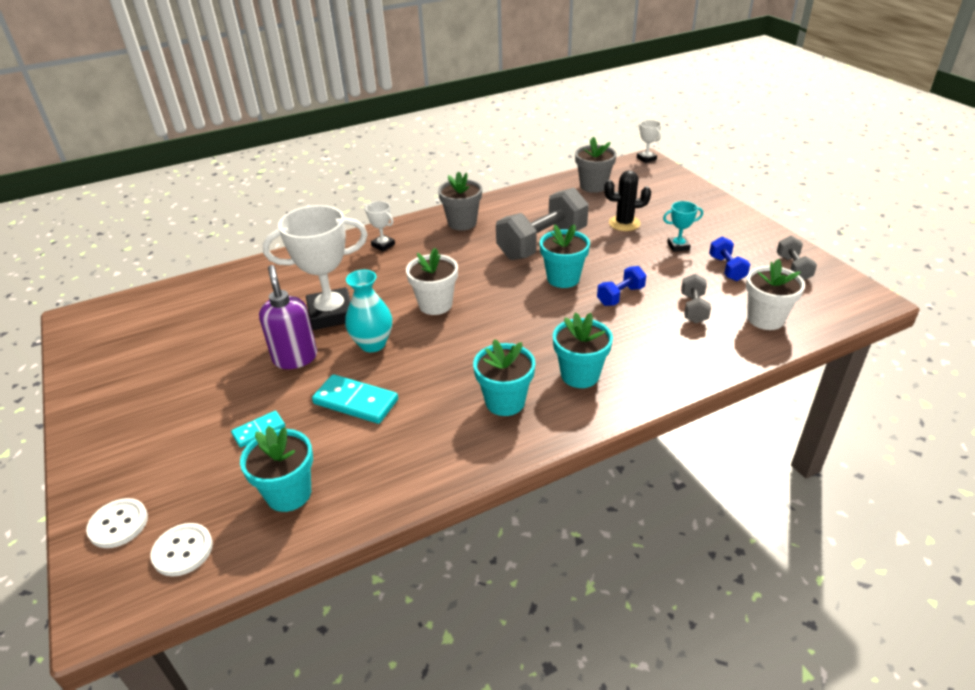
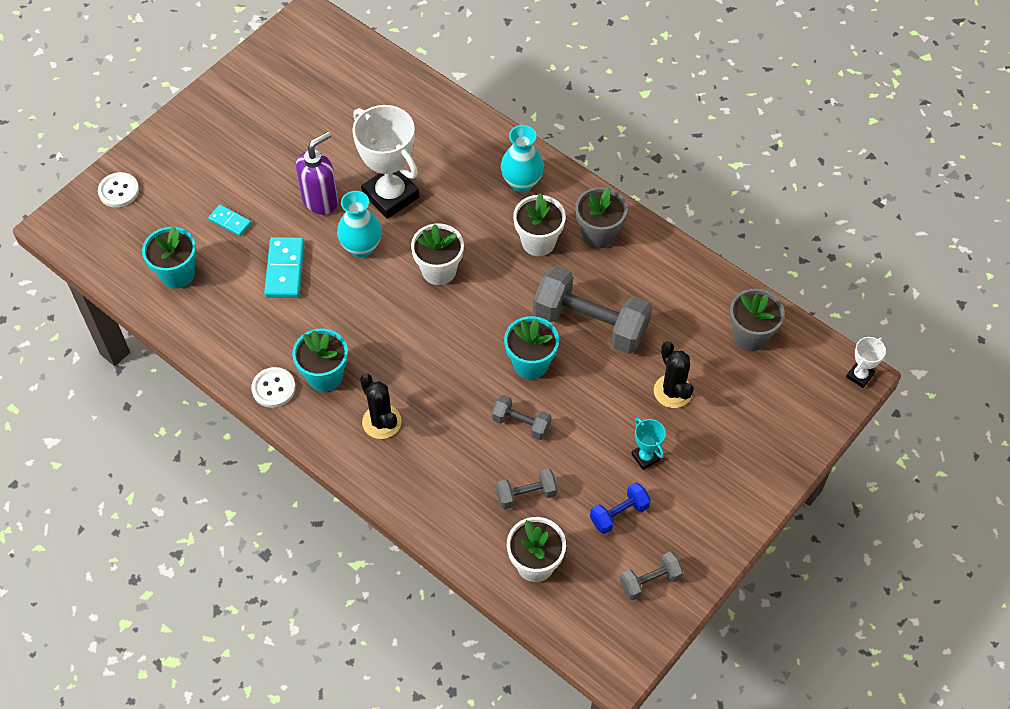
camera: 65 degrees right, 20 degrees up
(183, 551) = (111, 240): white button -> white button (273, 388)
(383, 245) = (521, 183): white trophy -> turquoise vase
(447, 250) = (538, 242): none -> white flower pot
(580, 375) = (381, 422): turquoise flower pot -> black cactus
(620, 296) = (521, 423): blue dumbbell -> grey dumbbell

